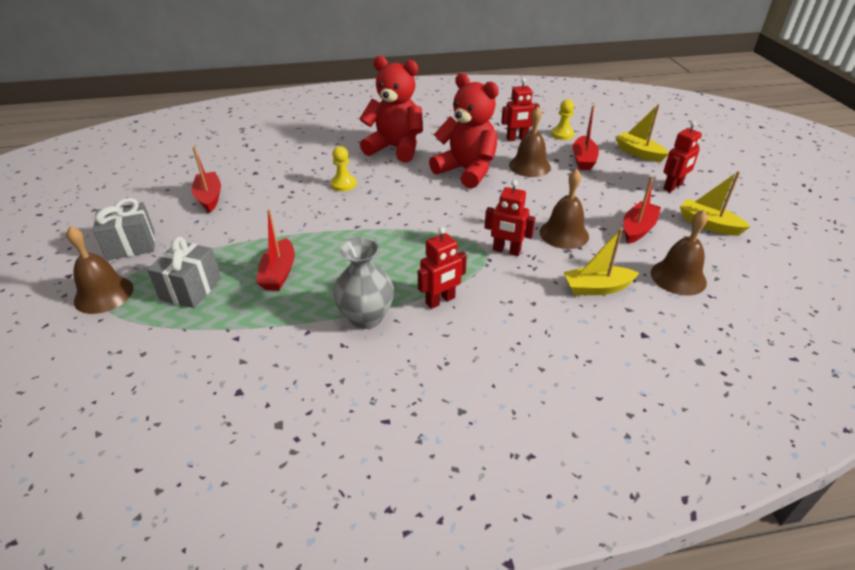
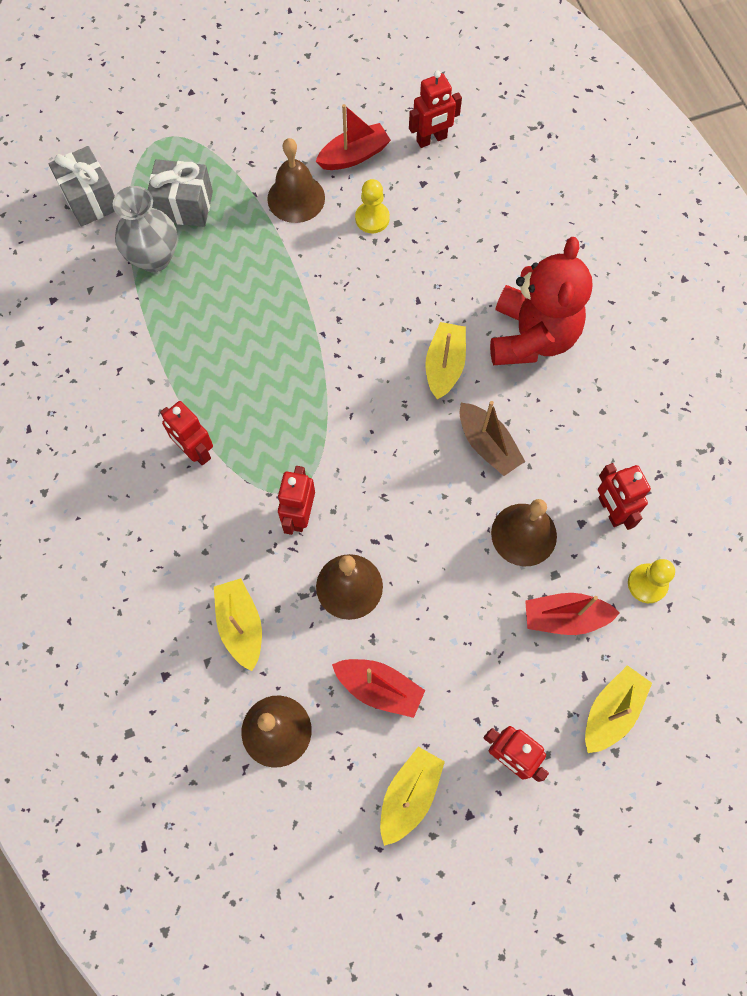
camera: 80 degrees right, 30 degrees up
(103, 294) = (166, 136): brown bell -> brown bell (296, 198)
(131, 245) = (247, 121): grey gift -> grey gift (90, 199)
(221, 165) = (431, 139): none -> red robot
(279, 273) = (220, 278): red boat -> none
(343, 184) = (416, 294): yellow pawn -> yellow pawn (372, 218)
(366, 317) = (160, 381): grey vase -> grey vase (154, 258)
(404, 179) = (444, 366): none -> yellow boat
(466, 171) = (487, 445): red teddy bear -> brown boat

